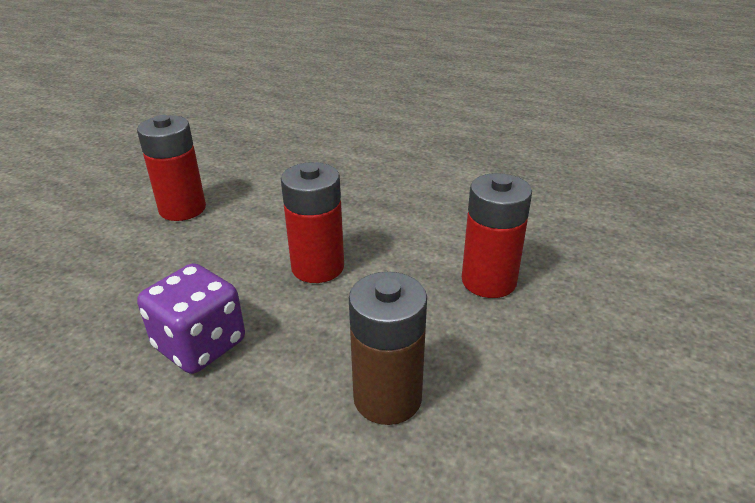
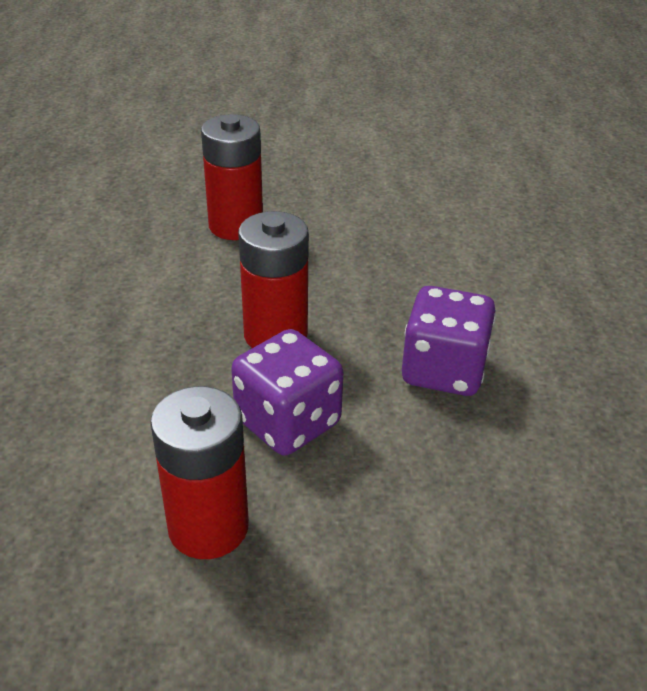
camera: 115 degrees left, 5 degrees up
(226, 251) = (288, 422): none -> purple dice
(387, 398) = (414, 248): brown battery -> none

